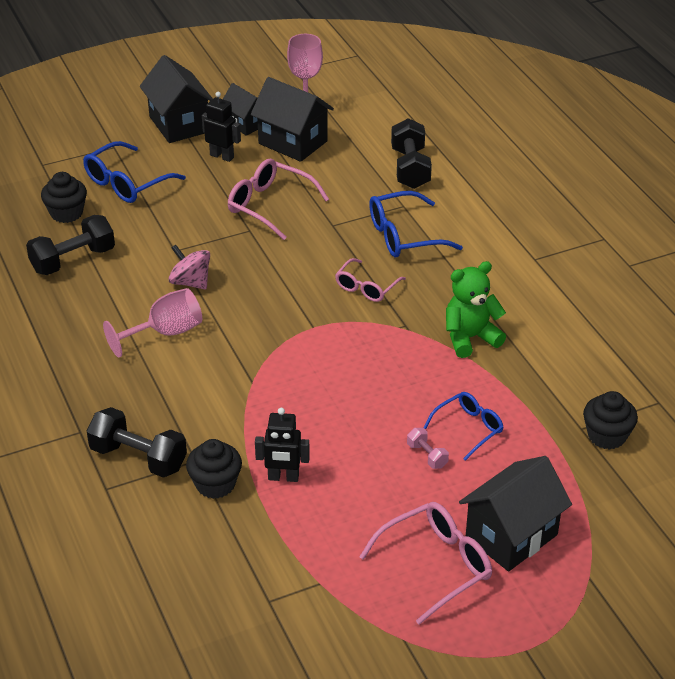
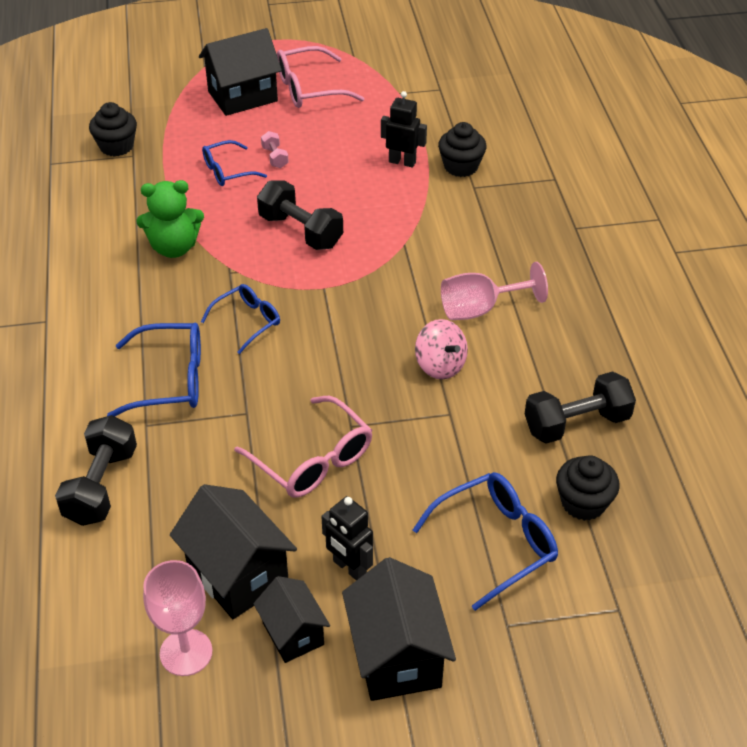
camera: 165 degrees left, 5 degrees up
(138, 458) = (524, 197): black dumbbell -> black dumbbell (301, 231)
(366, 287) = (248, 321): pink glasses -> blue glasses

